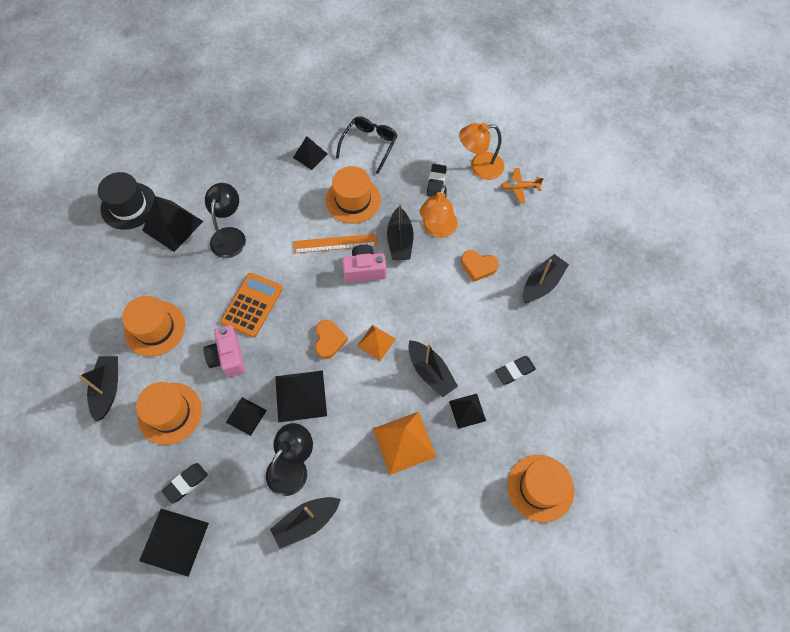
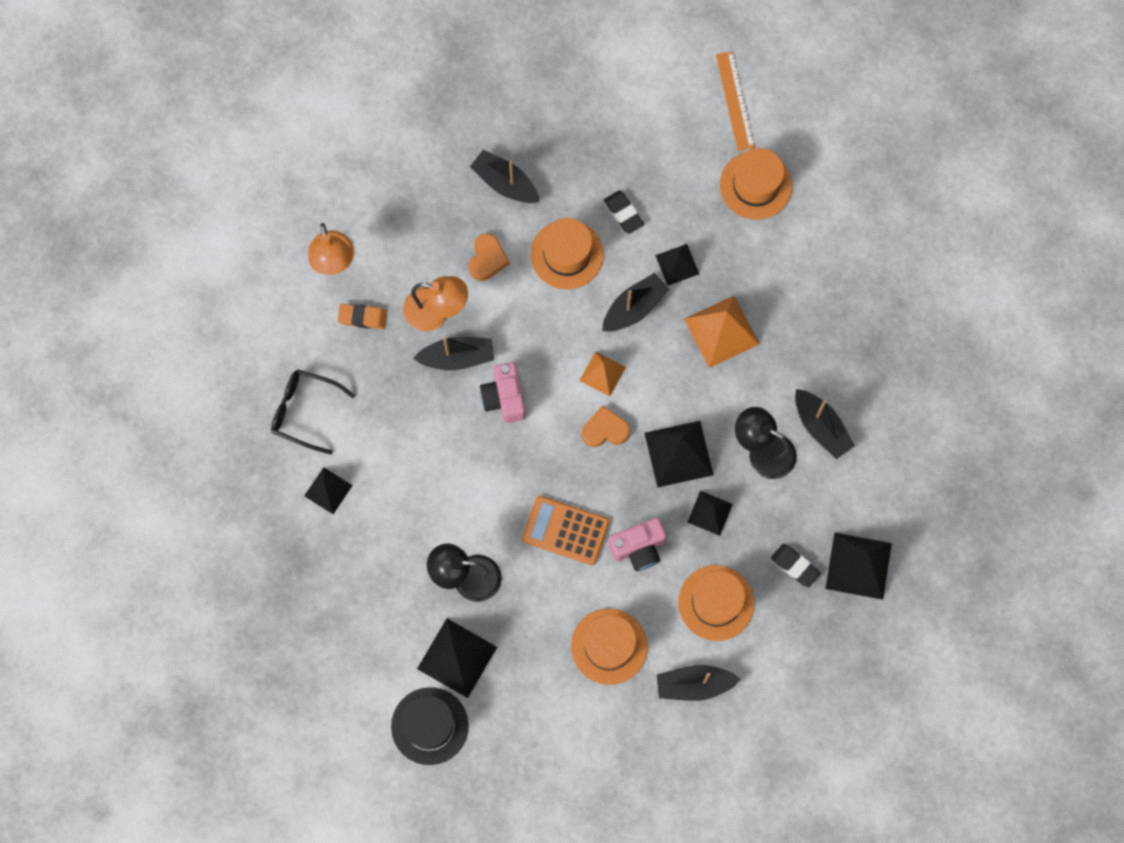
camera: 95 degrees left, 10 degrees up
(335, 243) = (468, 439): orange ruler -> orange ruler (735, 101)
(353, 200) = (398, 424): orange hat -> orange hat (567, 254)
(436, 182) = (362, 317): black eraser -> orange eraser
(519, 187) = (363, 211): orange plane -> none

